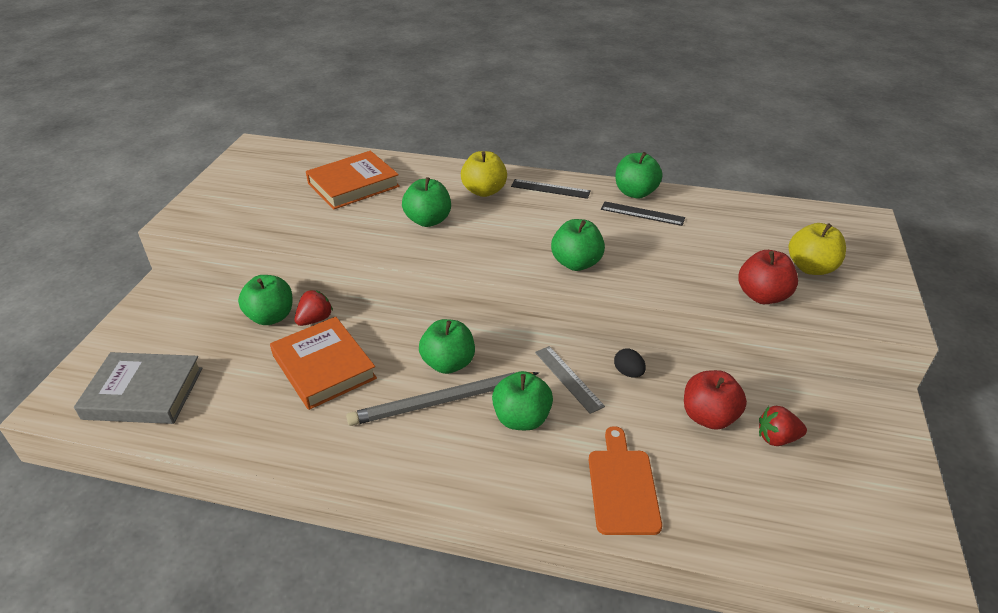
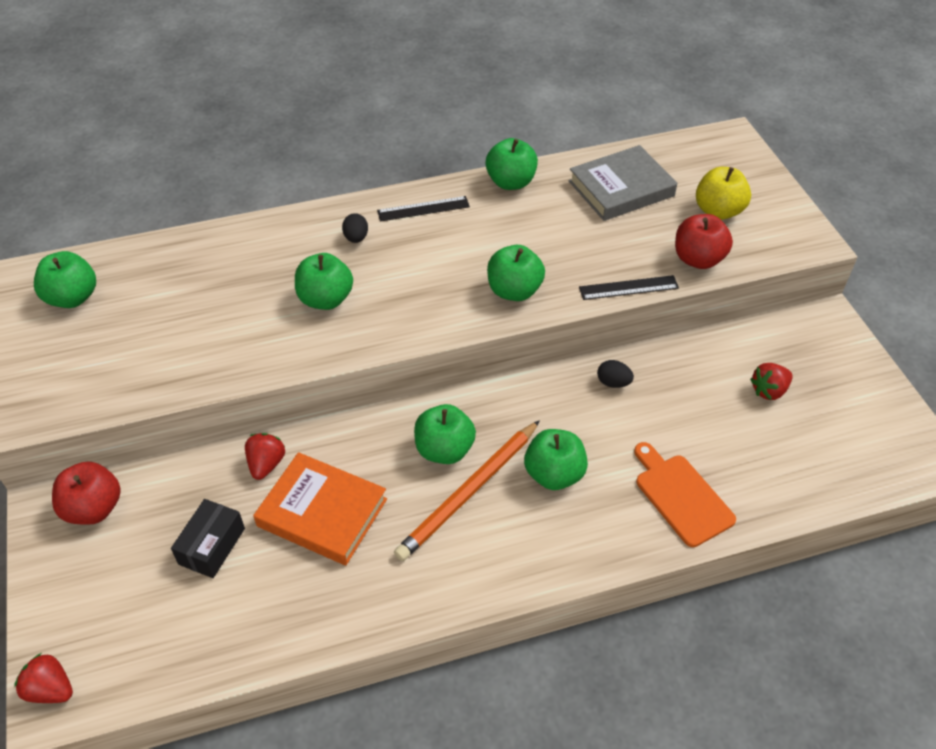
camera: 30 degrees left, 10 degrees up
(61, 396) = (51, 689): none -> red strawberry
(143, 393) = (148, 637): grey book -> grey book (621, 188)
(234, 355) = (212, 546): none -> black box
(271, 317) = (213, 483): green apple -> green apple (72, 298)
(353, 185) = (201, 285): orange book -> none
(442, 401) = (469, 492): grey pencil -> orange pencil
(484, 191) = (356, 238): yellow apple -> black egg
(568, 378) = (566, 413): grey ruler -> none
(642, 214) = (535, 206): black ruler -> black ruler (628, 288)
(708, 417) = (706, 396): red apple -> red apple (94, 508)

